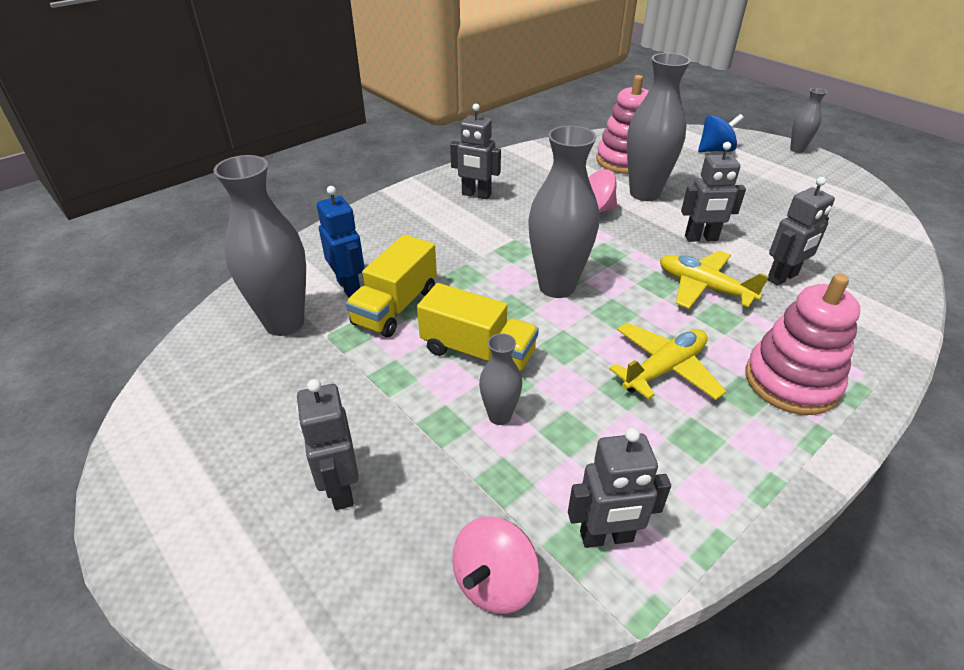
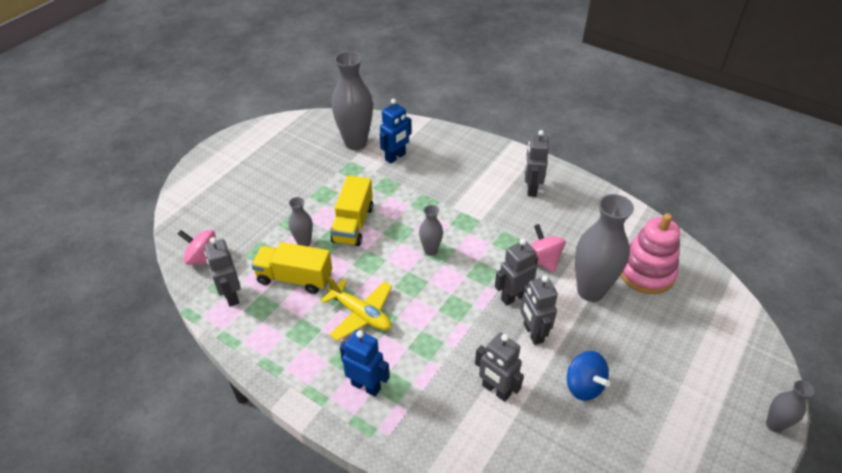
camera: 75 degrees right, 5 degrees up
(340, 489) = (247, 196): grey robot -> grey robot (513, 297)
(395, 307) = (383, 181): yellow truck -> yellow truck (294, 278)
(557, 287) = (430, 250): grey vase -> grey vase, size x0.51
(703, 288) = (460, 335): yellow plane -> none
(715, 150) = (718, 345): blue spinning top -> blue spinning top (583, 386)
(791, 382) = (366, 386): pink stacking toy -> blue robot

